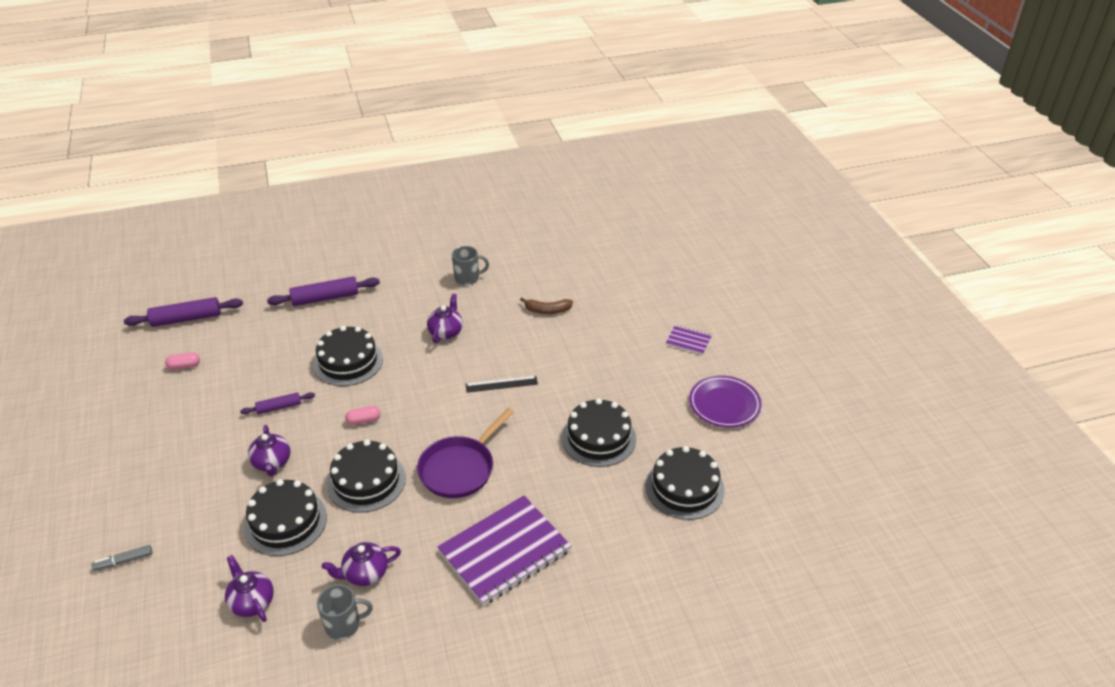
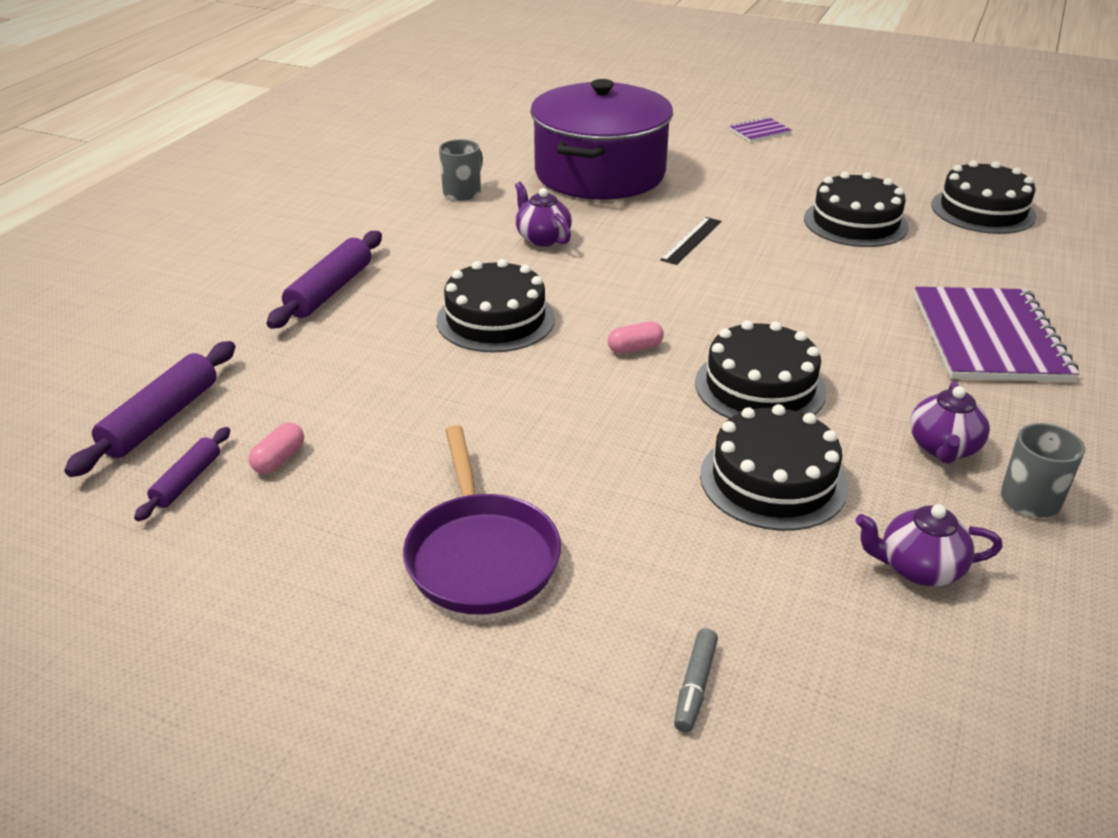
camera: 50 degrees left, 5 degrees down
(272, 463) = (629, 450): purple teapot -> none
(279, 407) = (512, 404): purple rolling pin -> purple rolling pin (187, 481)
(363, 420) = (635, 348): pink capsule -> pink capsule turned 45 degrees clockwise
(460, 468) = (812, 315): purple pan -> purple pan (481, 555)
(547, 310) = (600, 173): brown banana -> purple pot
(724, 404) = (879, 151): purple plate -> none

